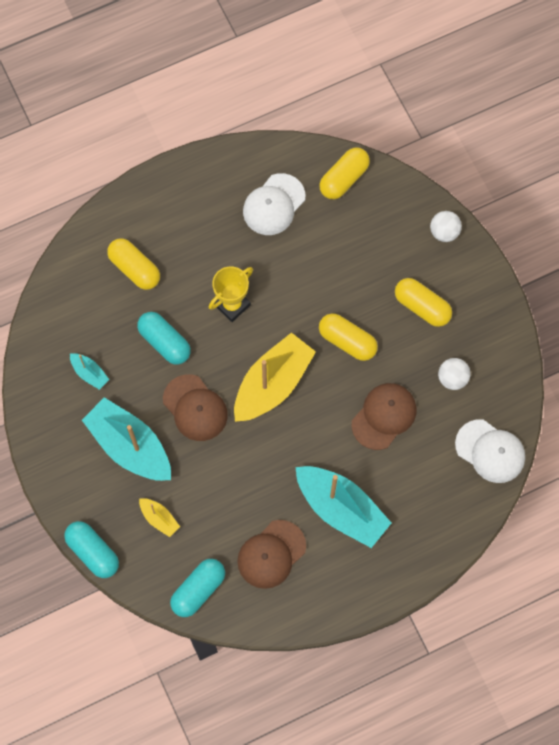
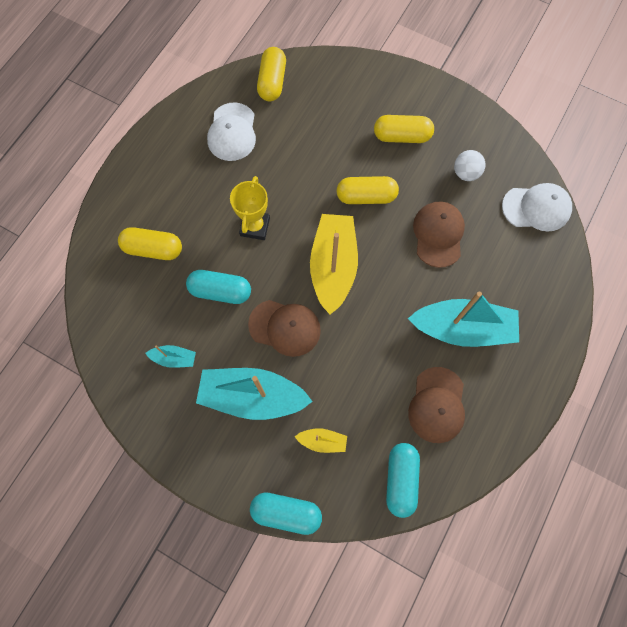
camera: 35 degrees left, 0 degrees up
(444, 232) = (376, 75): white ball -> none

